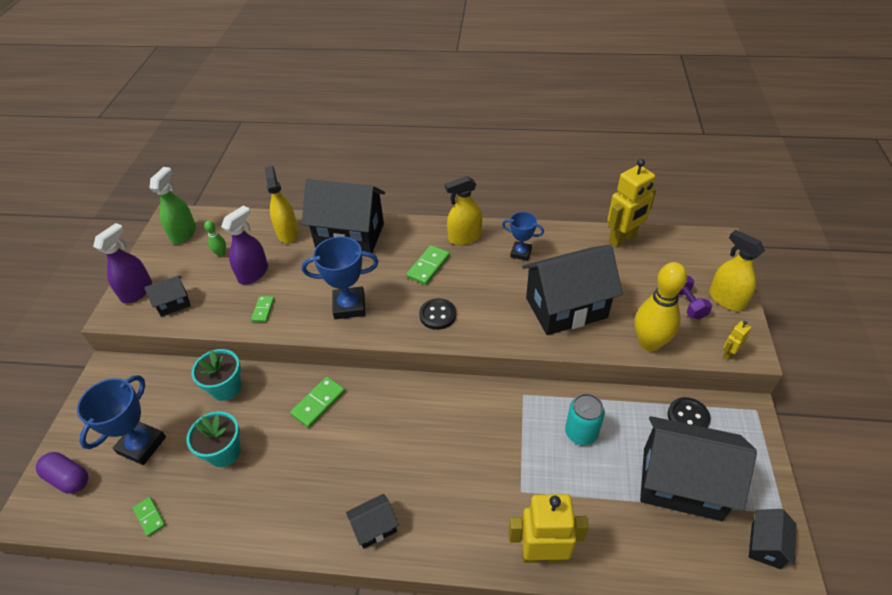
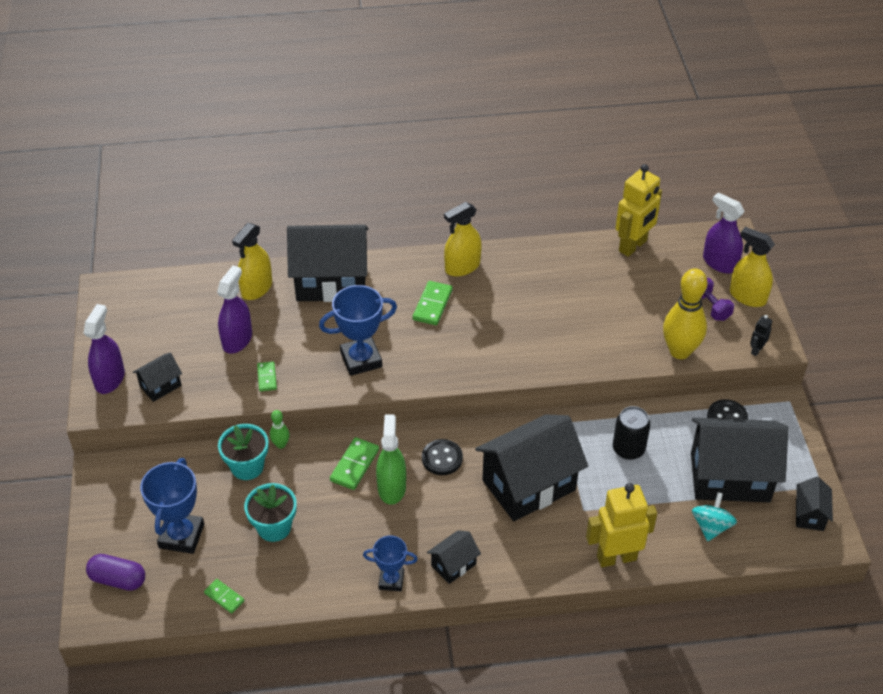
camera: 15 degrees left, 0 degrees up
(183, 233) = (130, 305): green spray bottle -> green spray bottle (391, 487)
(221, 254) = (188, 323): green bowling pin -> green bowling pin (281, 444)
(287, 233) = (256, 288): yellow spray bottle -> yellow spray bottle turned 120 degrees counterclockwise
(437, 315) = (459, 355): black button -> black button (442, 458)
(521, 253) = (528, 276): blue trophy -> blue trophy (391, 580)
(566, 308) = (590, 328): black house -> black house (529, 485)
(581, 433) = (628, 449): turquoise can -> black can
(652, 537) = (711, 526): none -> turquoise spinning top
(703, 264) = (719, 263): none -> purple spray bottle
(729, 353) = (756, 350): yellow robot -> black robot

